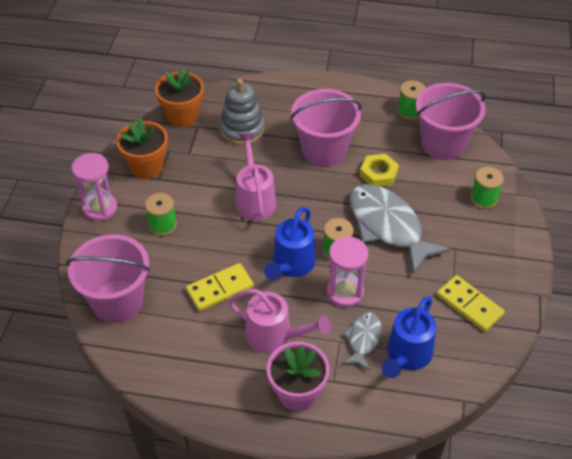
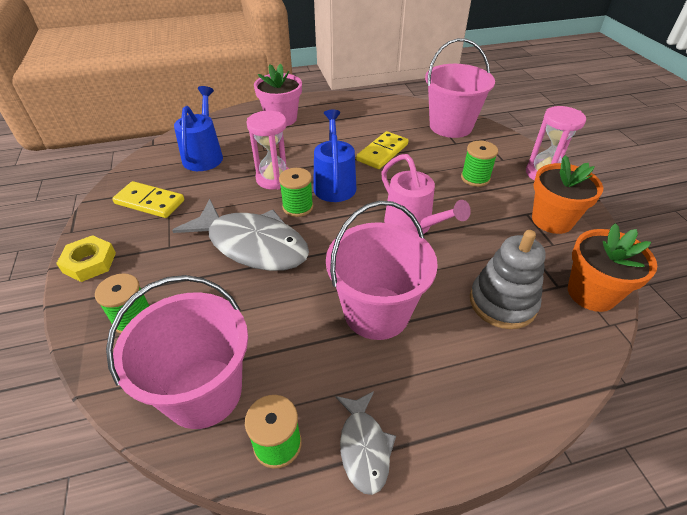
camera: 155 degrees right, 5 degrees down
(275, 336) = (316, 139): pink watering can -> none
(363, 339) = (244, 155): grey fish -> grey fish (364, 447)
(378, 174) = (287, 304): yellow nut -> yellow nut (89, 262)

